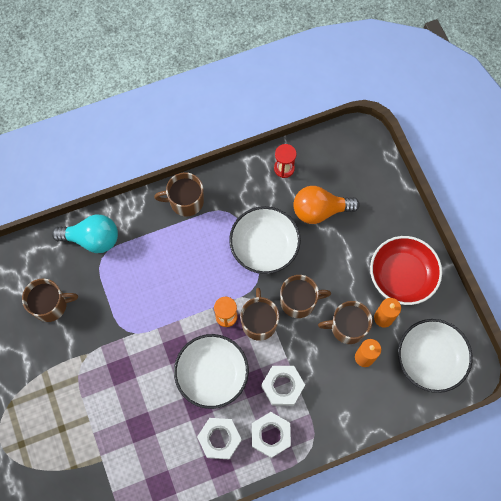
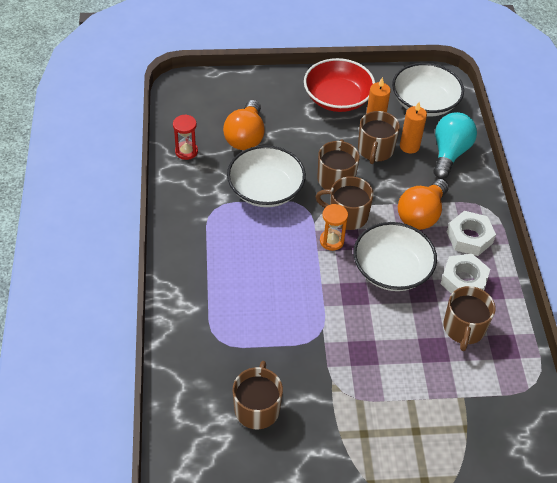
camera: 75 degrees left, 20 degrees down
(92, 239) = (190, 343): turquoise light bulb -> turquoise light bulb (449, 153)
(185, 201) = (184, 242): brown mug -> brown mug (464, 328)
(282, 386) = (421, 215): white nut -> orange light bulb

